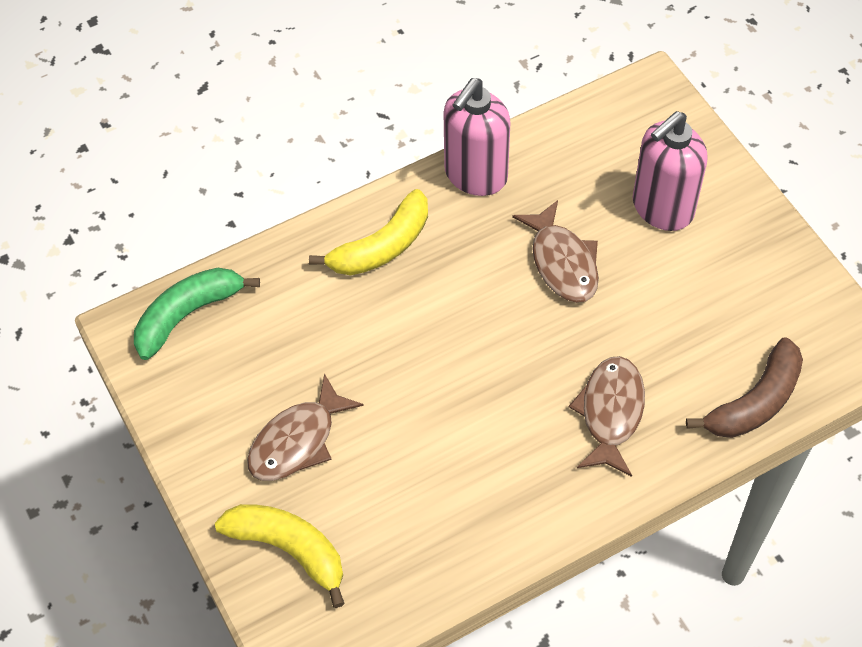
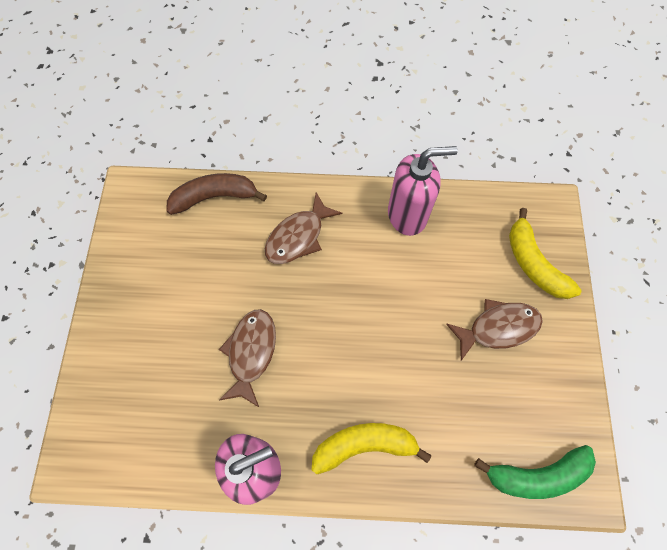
camera: 150 degrees left, 10 degrees up
(662, 208) = (155, 353): pink soap dispenser -> pink soap dispenser (407, 215)

